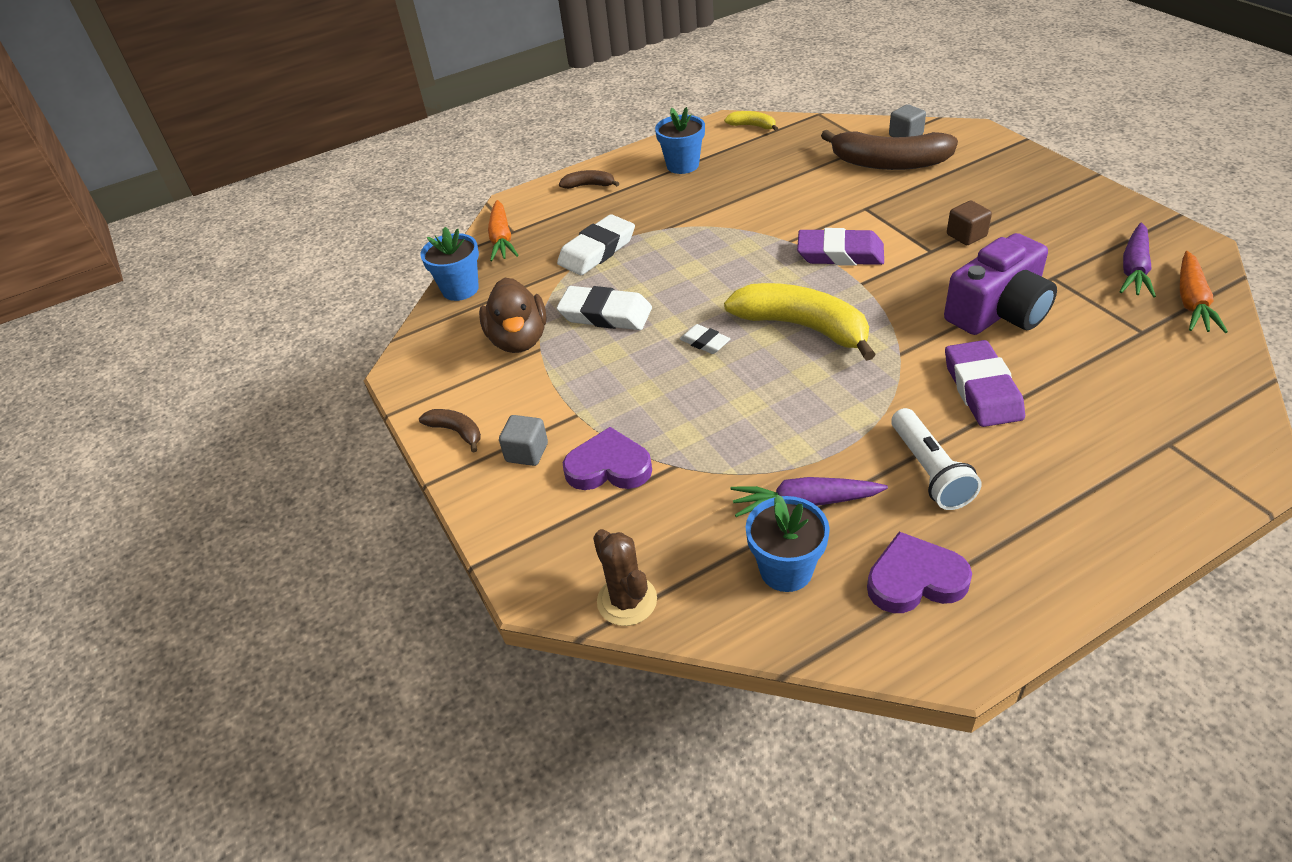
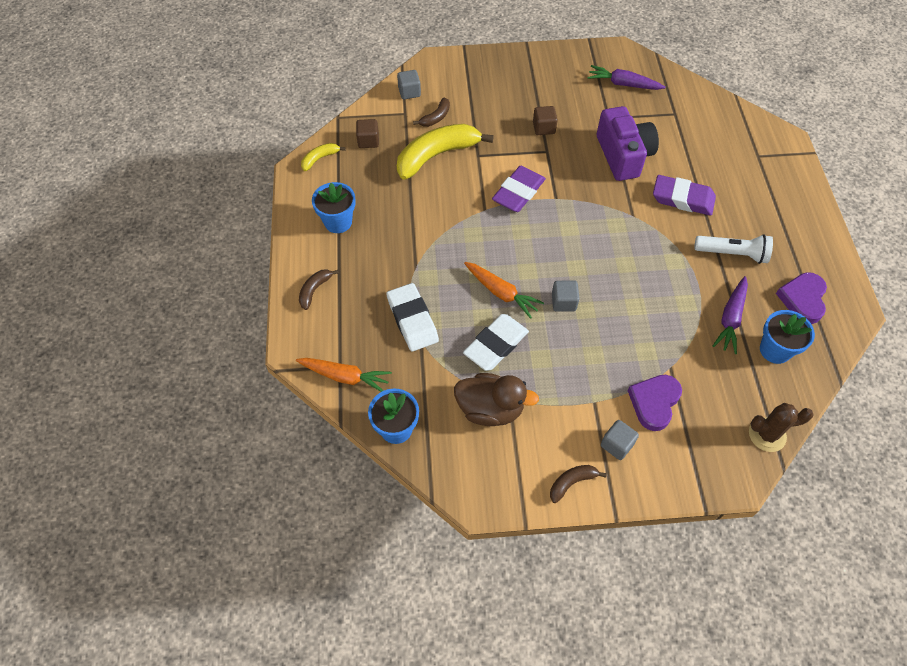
camera: 70 degrees left, 15 degrees up
(705, 342) = (563, 302): white eraser -> grey cube
(803, 327) = (580, 246): yellow banana -> yellow banana (436, 155)
(806, 140) = (368, 141): none -> brown cube
(889, 163) = (436, 117): brown banana -> brown banana, size x0.47
(1134, 269) = (623, 84): purple carrot -> purple carrot turned 150 degrees clockwise
(1192, 301) = (663, 82): orange carrot -> orange carrot (501, 293)

